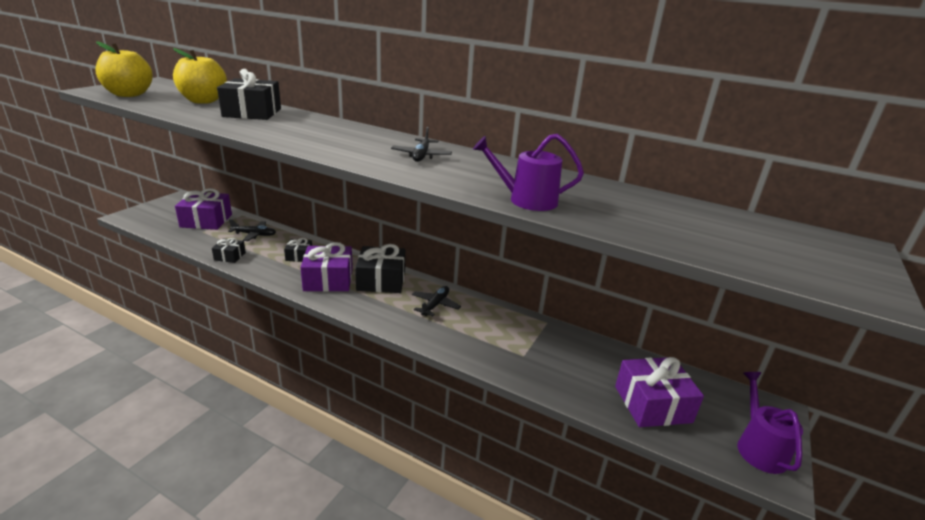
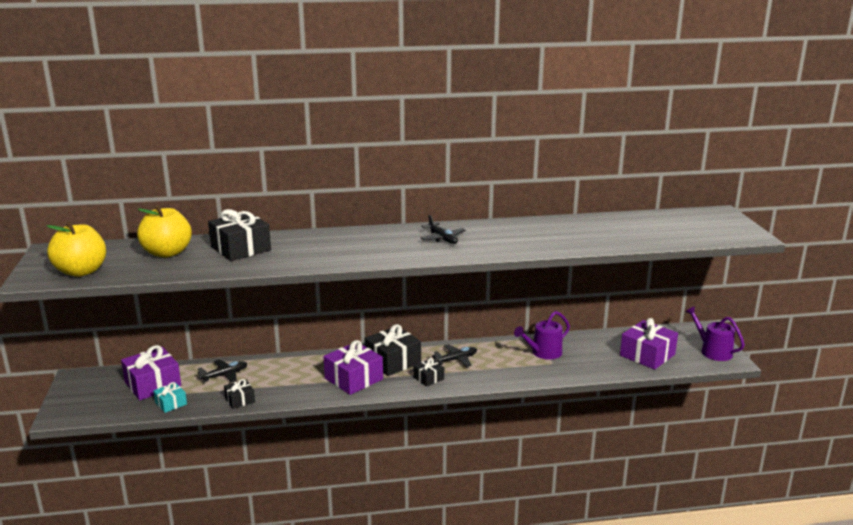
camera: 35 degrees left, 5 degrees down
(190, 238) = (171, 403): none -> turquoise gift
(299, 256) = (298, 373): black gift -> black gift (428, 378)
(435, 305) = (456, 360): black plane -> black plane turned 75 degrees clockwise
(527, 200) = (556, 245): purple watering can -> purple watering can (543, 353)

